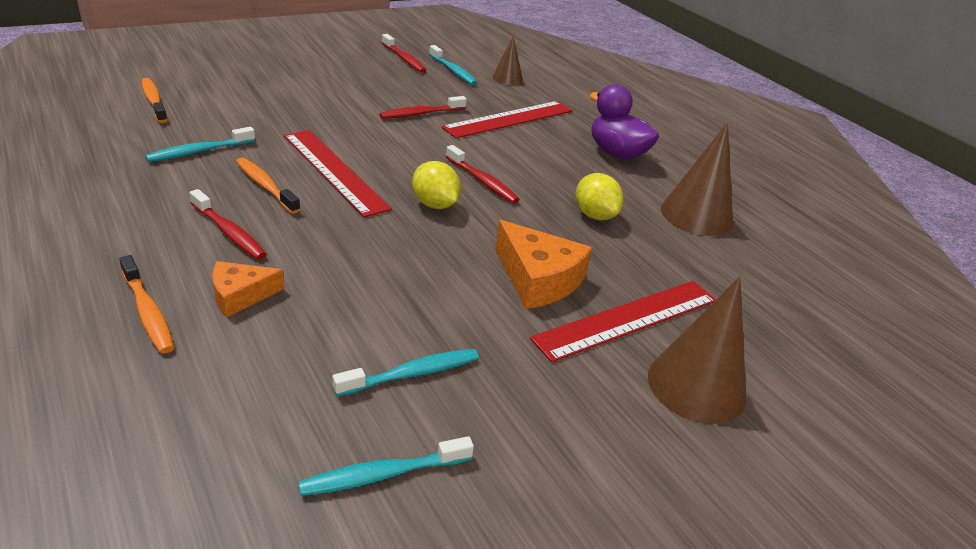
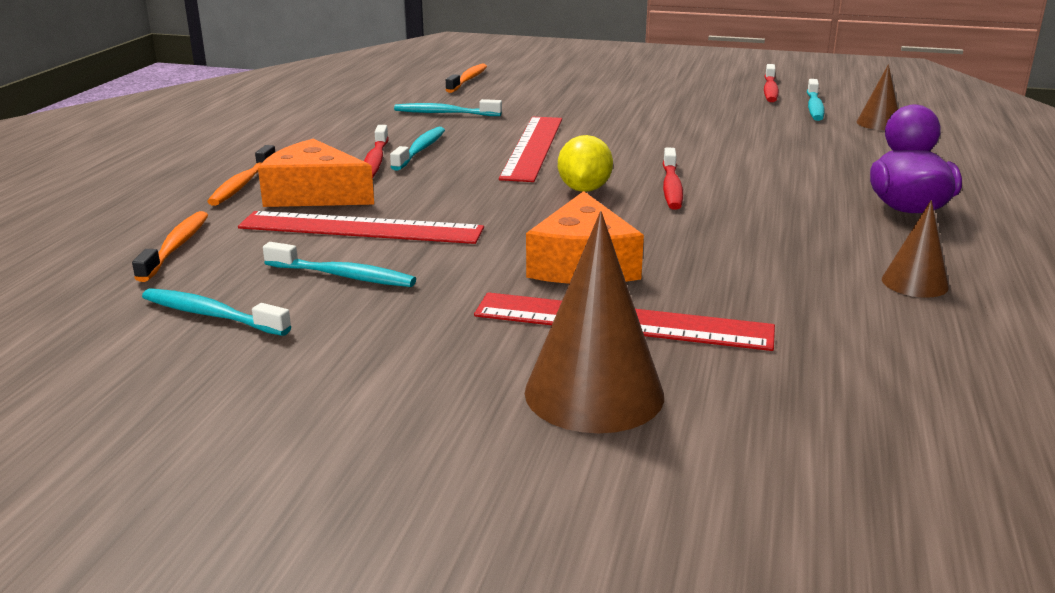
camera: 50 degrees right, 10 degrees down
(240, 295) = (314, 194): orange cheese -> orange cheese, size x1.62
(248, 205) = (420, 150): none -> turquoise toothbrush
(265, 186) = (455, 143): orange toothbrush -> orange toothbrush (176, 247)
(420, 114) = (704, 130): red toothbrush -> none
(509, 119) = (808, 153): red ruler -> red ruler (361, 228)
(594, 215) = (757, 243): yellow lemon -> none
(696, 215) = (914, 283): brown cone -> brown cone, size x0.56

